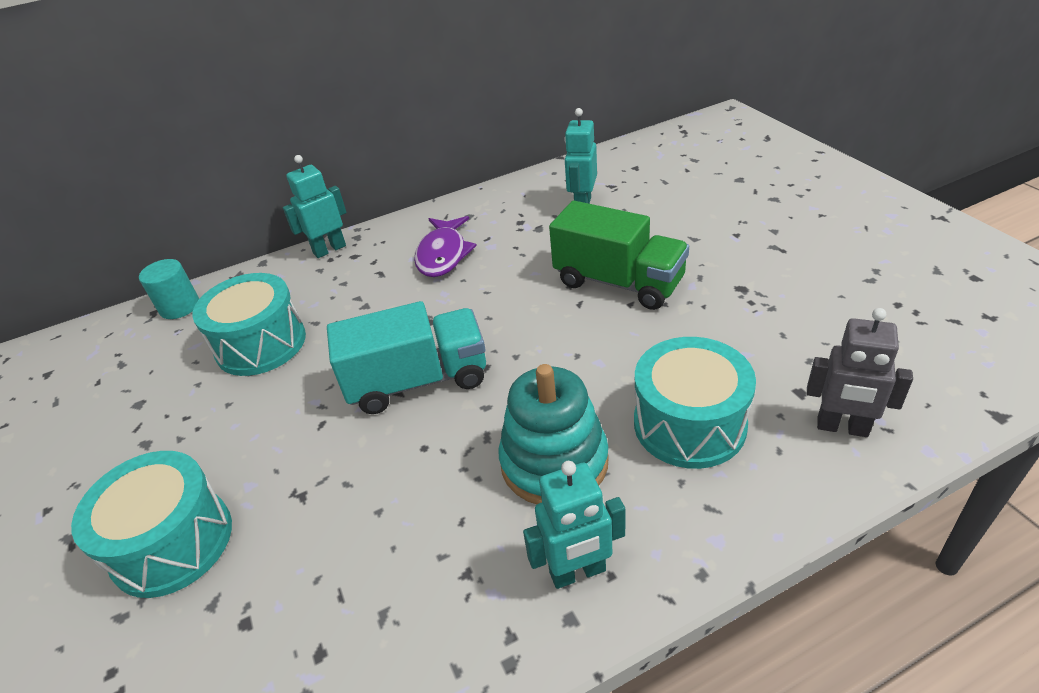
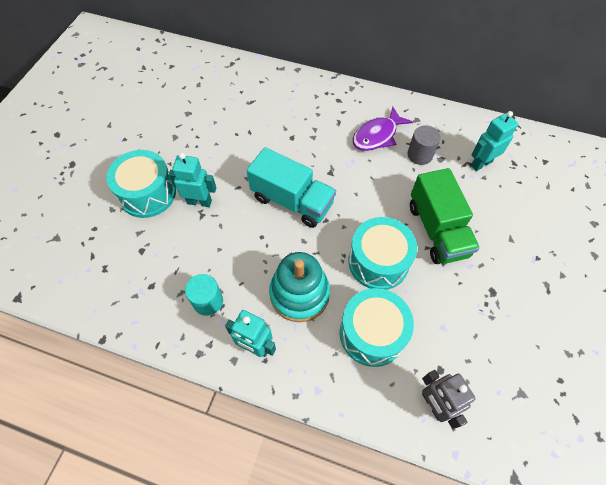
camera: 40 degrees right, 20 degrees up
(180, 307) = (243, 69): turquoise cylinder -> turquoise cylinder (208, 301)
(261, 344) = (254, 121): turquoise drum -> turquoise drum (378, 262)
(329, 249) = (332, 86): turquoise robot -> turquoise robot (199, 201)
(512, 239) = (420, 155): none -> grey cylinder

